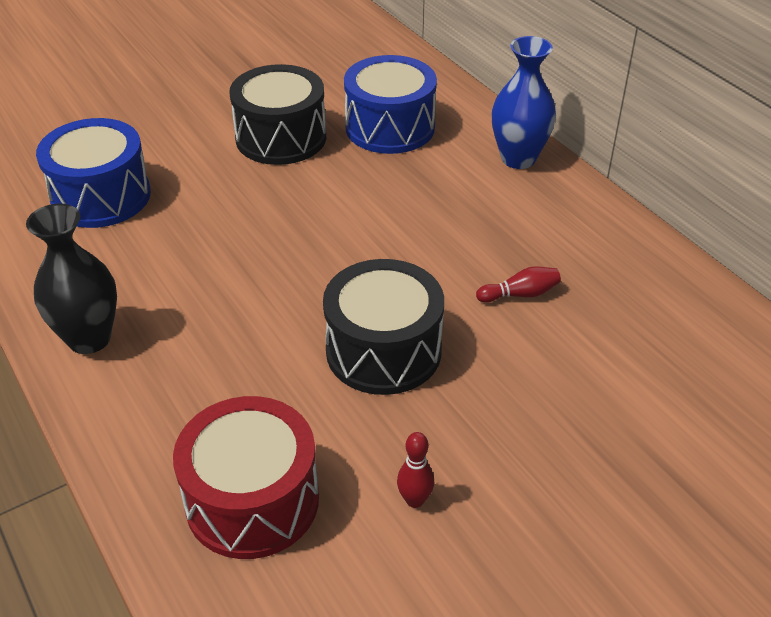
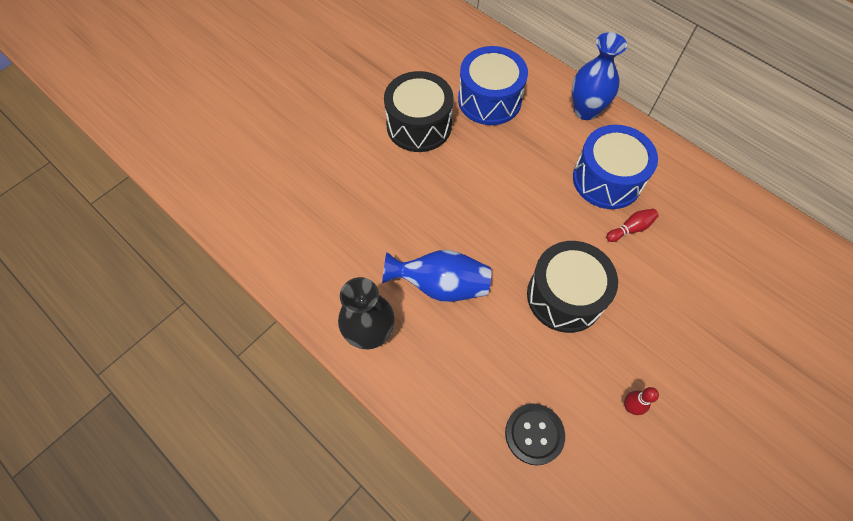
camera: 15 degrees left, 20 degrees up
(101, 196) = (317, 208): blue drum -> blue drum (607, 179)
(215, 305) = (440, 285): none -> blue vase
(252, 500) = (534, 434): red drum -> black button

